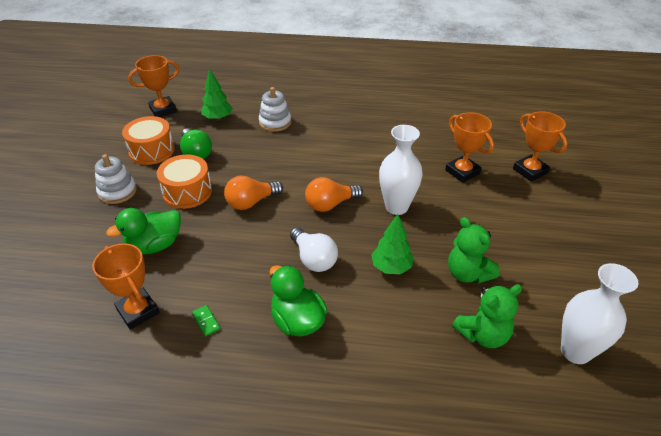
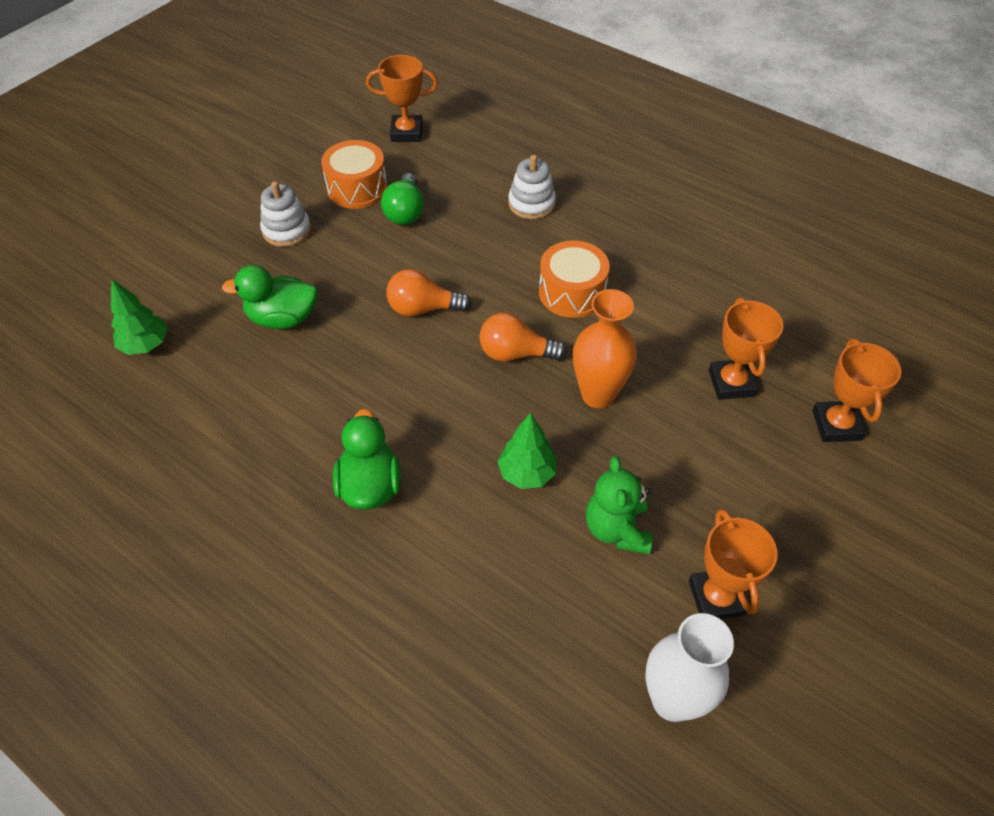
camera: 30 degrees right, 10 degrees up
(138, 311) = (218, 391): orange trophy -> orange trophy (716, 597)
(187, 192) = (361, 263): orange drum -> orange drum (572, 292)
(206, 321) = (276, 437): green domino -> none
(218, 118) = (464, 170): green tree -> green tree (145, 345)
(314, 259) = (443, 418): white light bulb -> none
(396, 207) = (598, 395): white vase -> orange vase
(483, 334) = (571, 615): green teddy bear -> none

